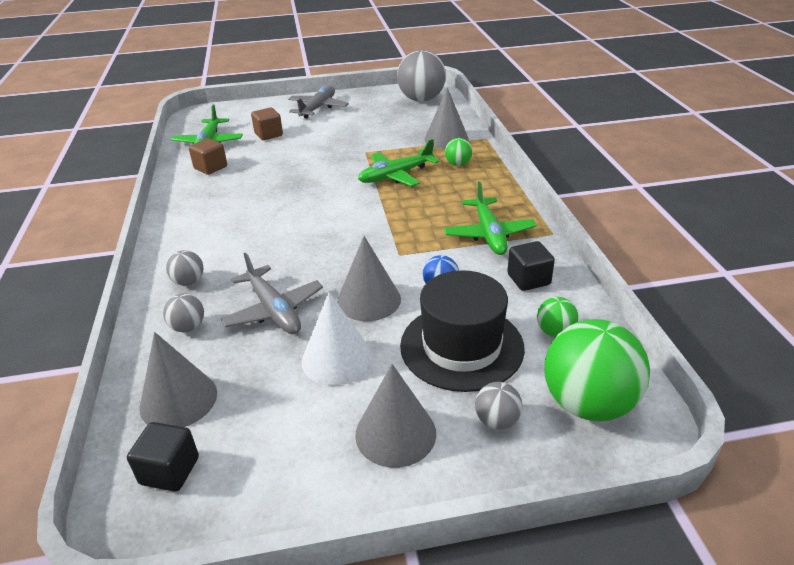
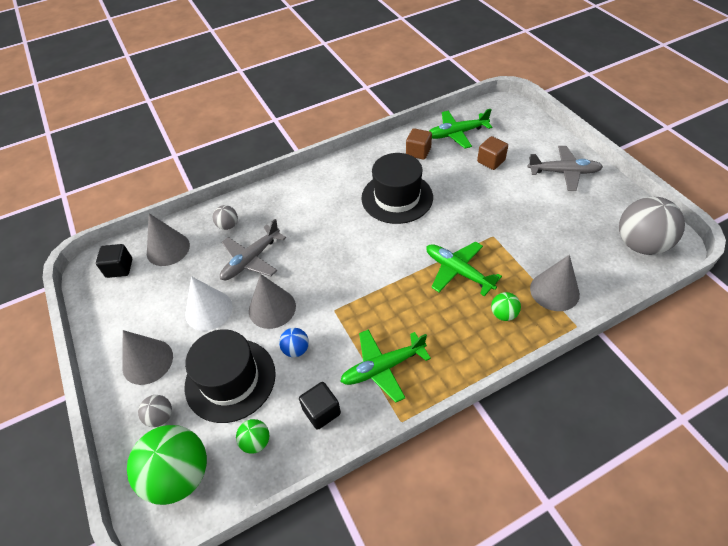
camera: 75 degrees right, 15 degrees up
(189, 282) = (272, 205): grey ball -> none
(267, 191) = (397, 197): none -> black hat

